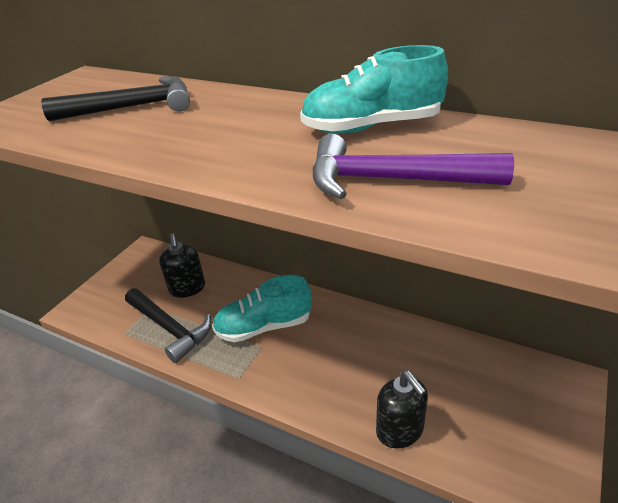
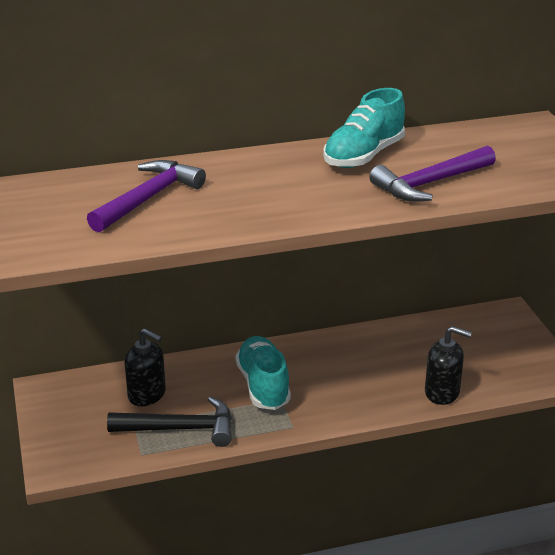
camera: 45 degrees left, 5 degrees down
(132, 107) = (148, 198): black hammer -> purple hammer
(264, 326) = (263, 385): turquoise shoe -> turquoise shoe turned 135 degrees clockwise

